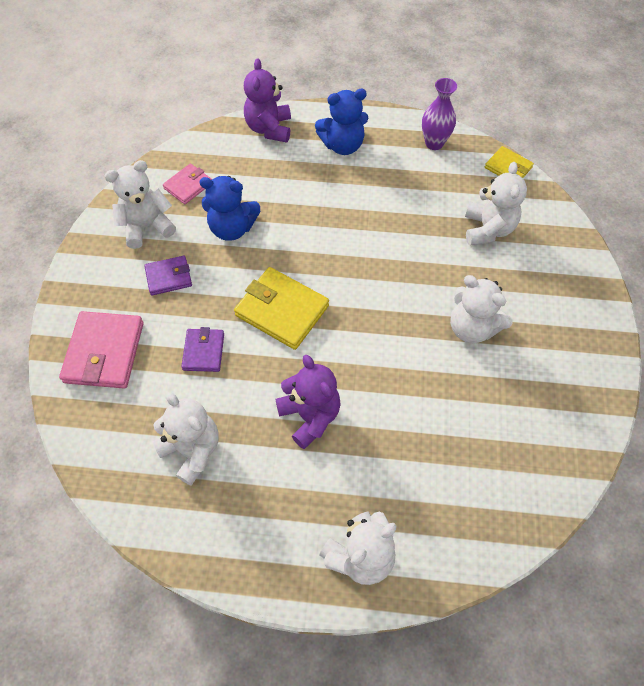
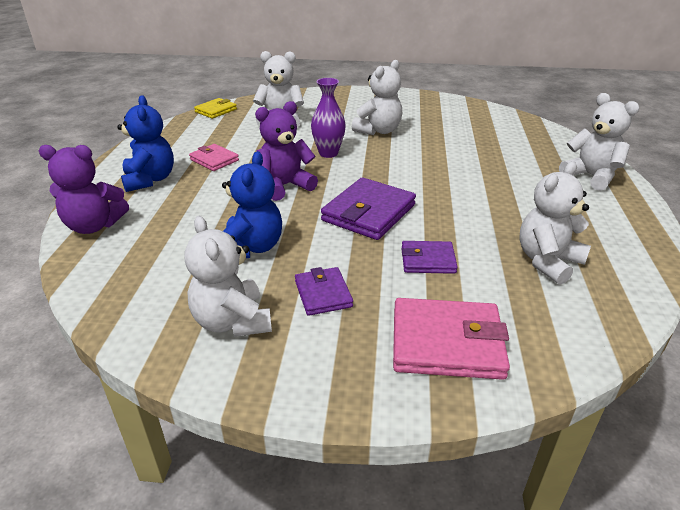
camera: 90 degrees left, 25 degrees down
(188, 186) = (166, 287): pink wallet -> pink wallet (214, 160)
(282, 310) = (369, 213): yellow wallet -> purple wallet
(310, 416) = (482, 197): purple teddy bear -> purple teddy bear (284, 186)
(434, 143) = (172, 136): purple vase -> purple vase (328, 153)

